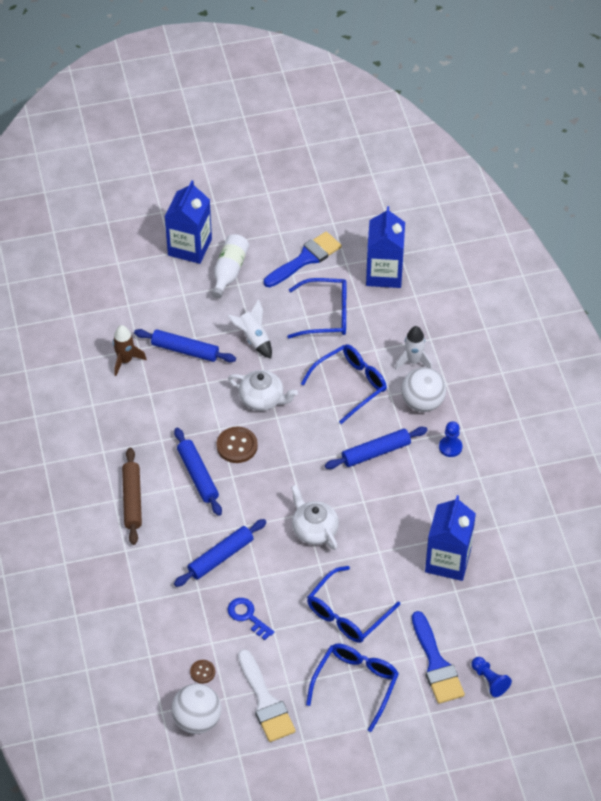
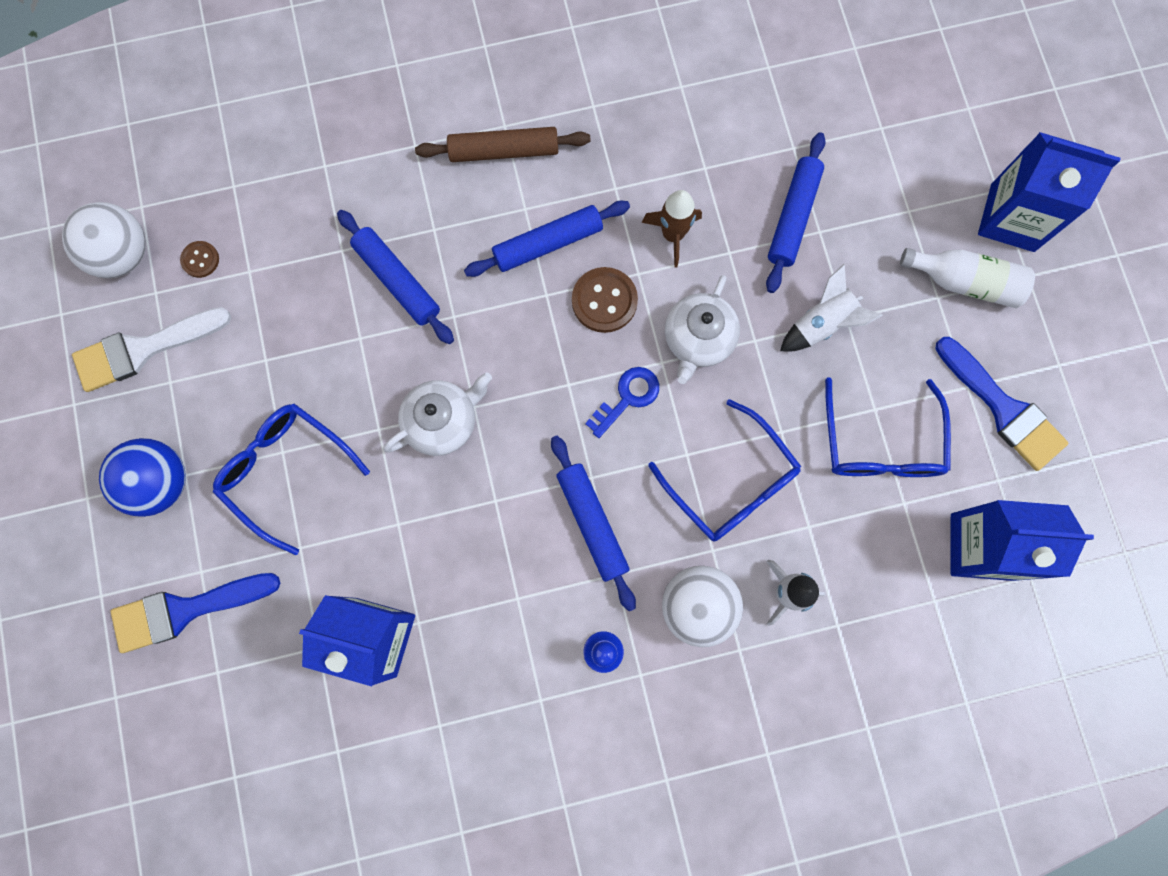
camera: 90 degrees right, 25 degrees up
(125, 360) = (768, 129): brown rocket -> brown rocket (672, 235)
(247, 616) = (290, 321): blue key -> blue key (627, 397)
(355, 684) = (160, 482): blue glasses -> blue ball
(489, 680) = (148, 695): blue pawn -> none

